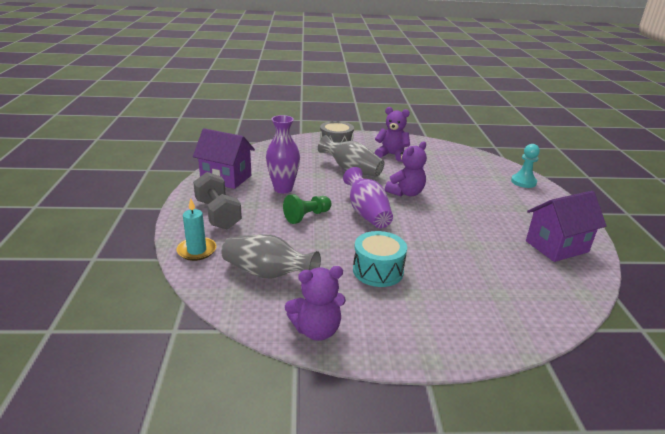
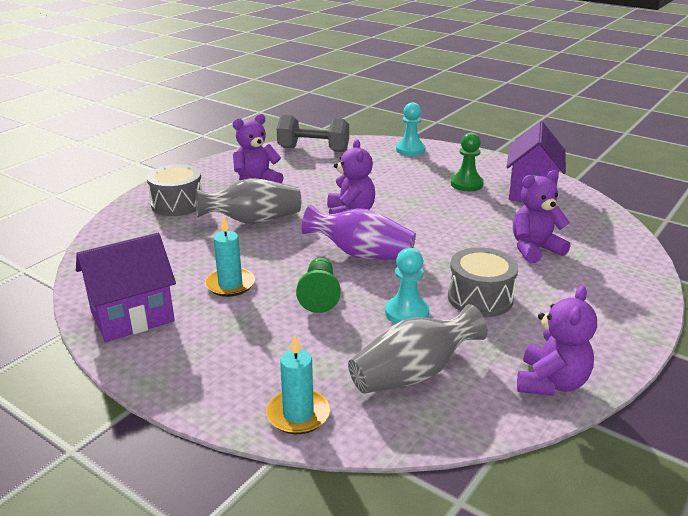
camera: 50 degrees left, 0 degrees up
(218, 214) = (225, 361): grey dumbbell -> grey dumbbell (313, 149)
(283, 189) = (230, 284): purple vase -> turquoise candle
(326, 250) = (406, 313): none -> turquoise pawn
(378, 270) = (480, 298): turquoise drum -> grey drum
(473, 273) = (534, 249): none -> purple teddy bear
(516, 217) = (466, 184): none -> green pawn

